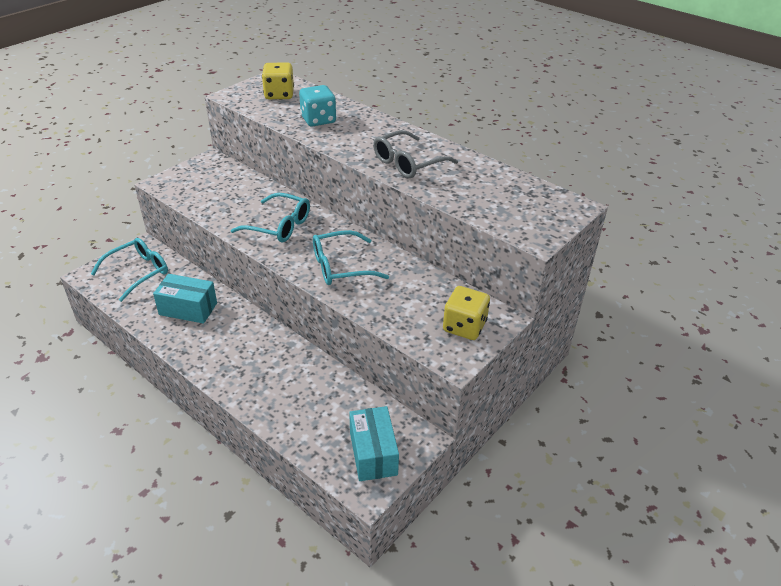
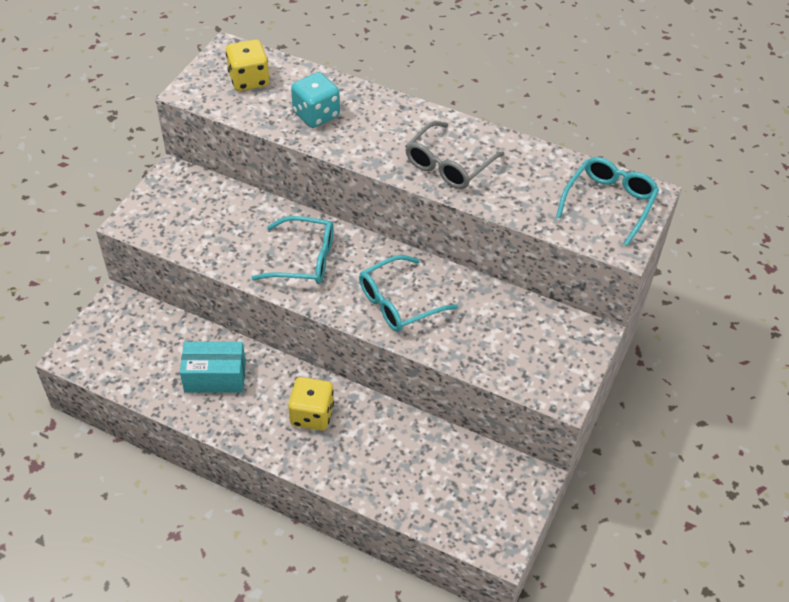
camera: 15 degrees left, 10 degrees up
(139, 272) = (130, 339): turquoise glasses -> turquoise glasses (609, 202)
(373, 453) = (492, 507): turquoise box -> none
(464, 327) = (558, 353): yellow dice -> yellow dice (312, 414)

